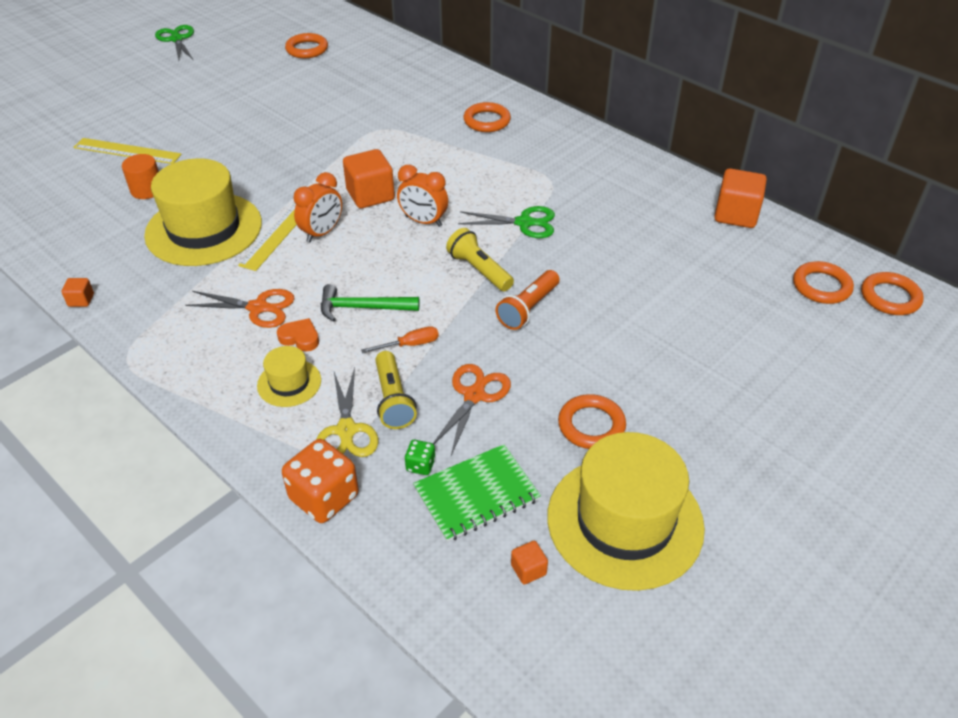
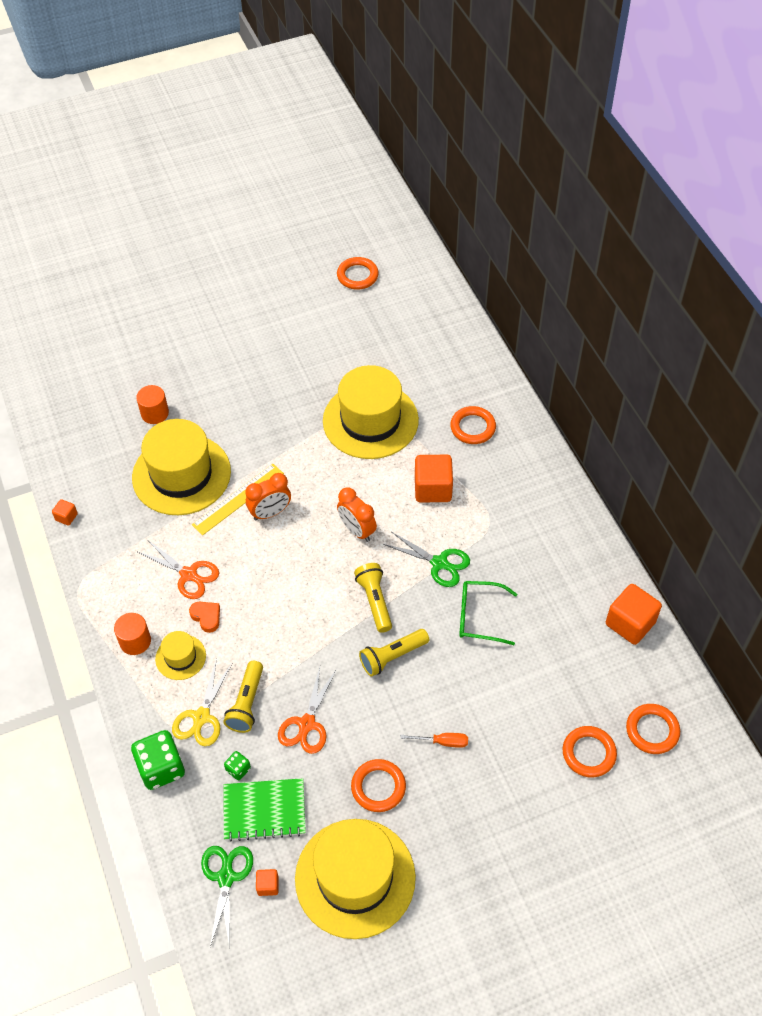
camera: 25 degrees right, 10 degrees up
(127, 151) = (156, 360): yellow ruler -> none
(177, 39) = (249, 225): green scissors -> green scissors (226, 877)
(225, 386) = (135, 641): none -> orange cylinder
(324, 497) = (161, 768): orange dice -> green dice
(362, 308) = (265, 605): green hammer -> none
(370, 195) = (328, 484): orange cube -> orange cube (433, 489)
(384, 140) = (370, 420): none -> yellow hat
(410, 345) = (283, 656): orange screwdriver -> orange screwdriver (442, 742)
(474, 395) = (307, 724): orange scissors -> orange scissors turned 150 degrees clockwise
(528, 309) = (392, 657): orange flashlight -> yellow flashlight
(593, 251) = (479, 616): none -> green glasses
(890, 297) = (704, 766): orange ring -> orange ring (588, 753)

